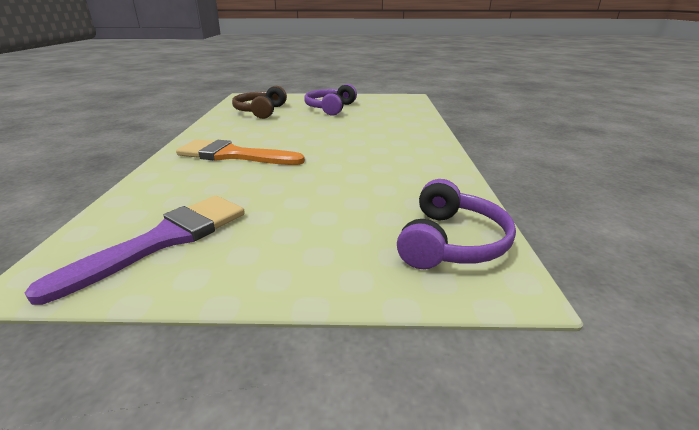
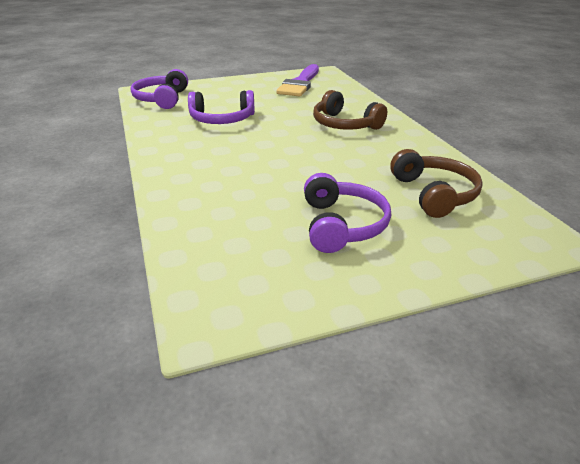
camera: 160 degrees right, 5 degrees up
(233, 155) = (344, 124): orange brush -> brown headphones
(361, 181) = (222, 119): none -> purple headphones

